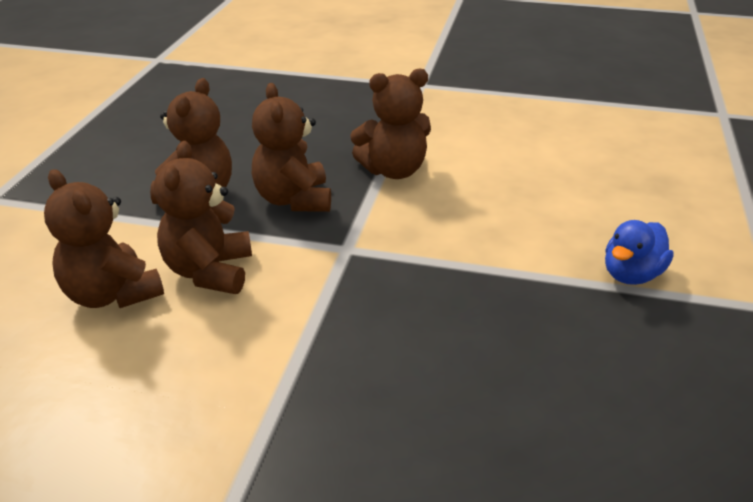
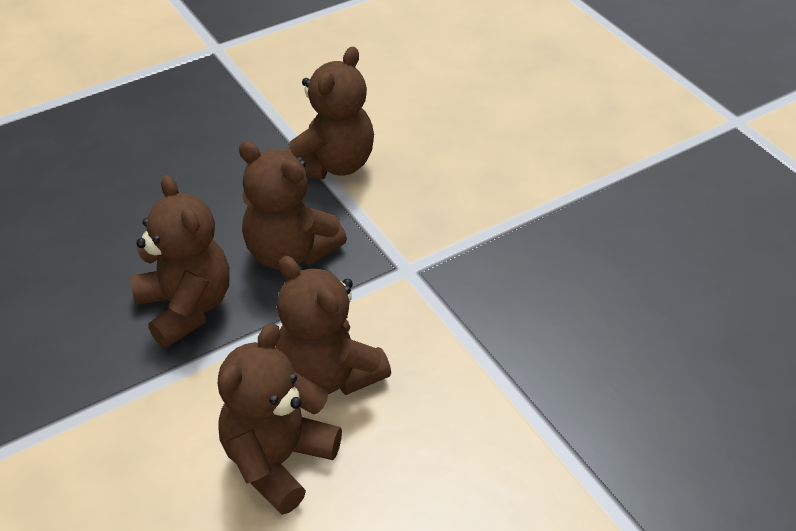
camera: 45 degrees left, 10 degrees up
(111, 295) = (278, 460): brown teddy bear -> brown teddy bear turned 120 degrees clockwise
(631, 275) = (629, 151): blue duck -> none

